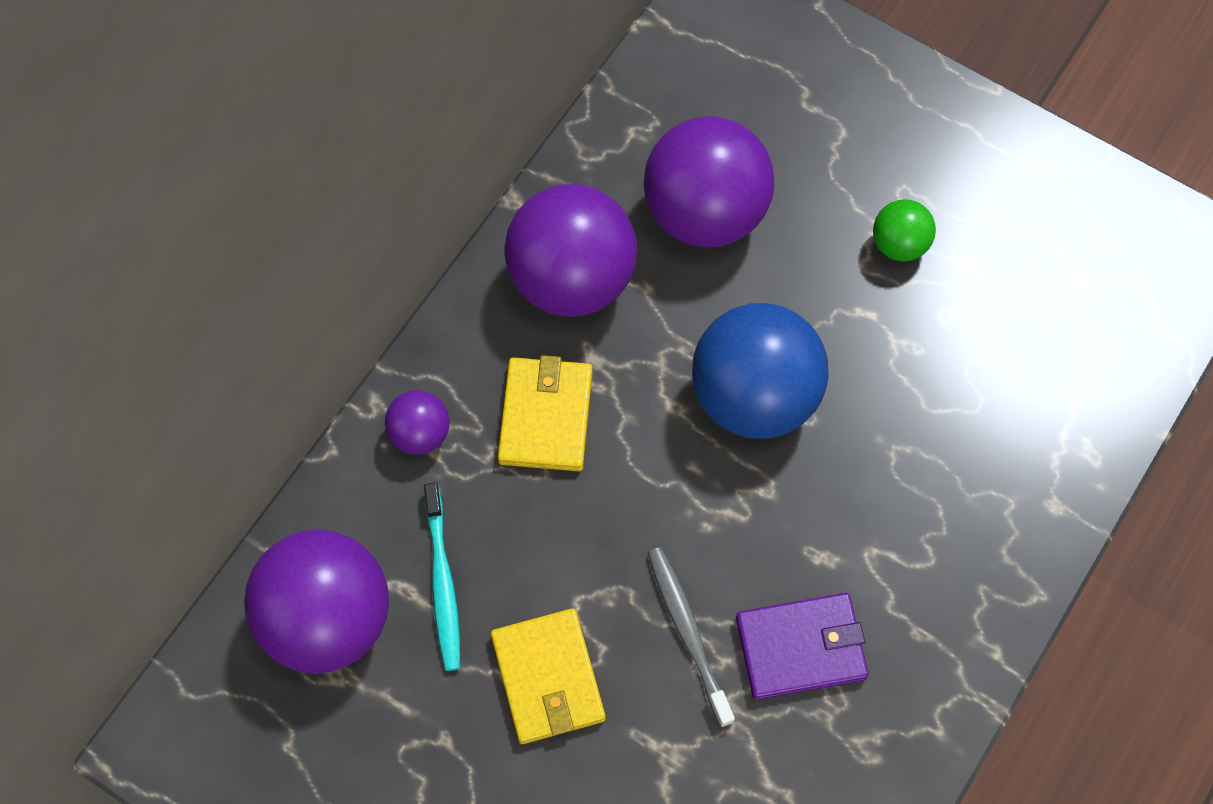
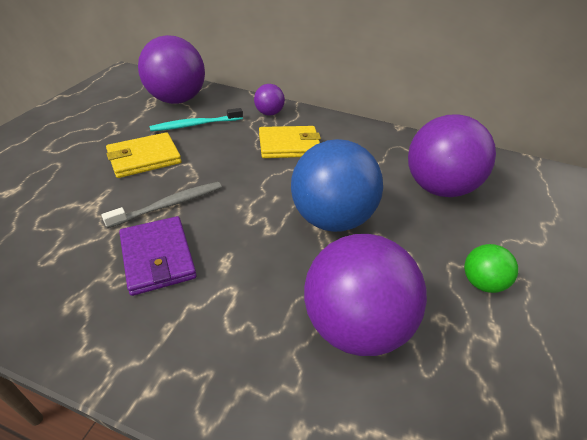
camera: 75 degrees right, 25 degrees down
(572, 278) = (368, 146): purple ball -> purple ball (354, 325)

